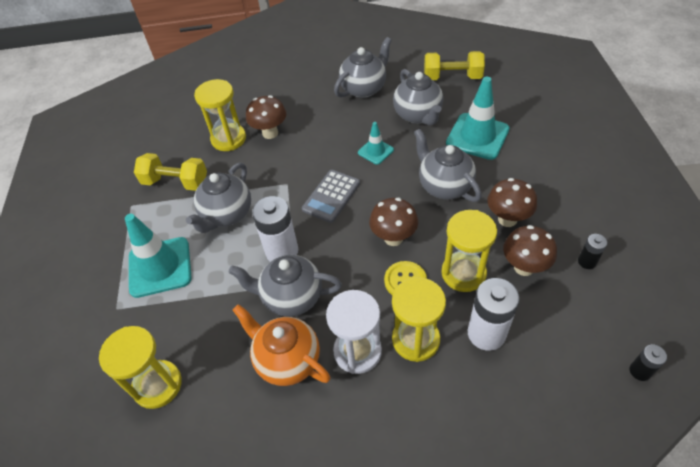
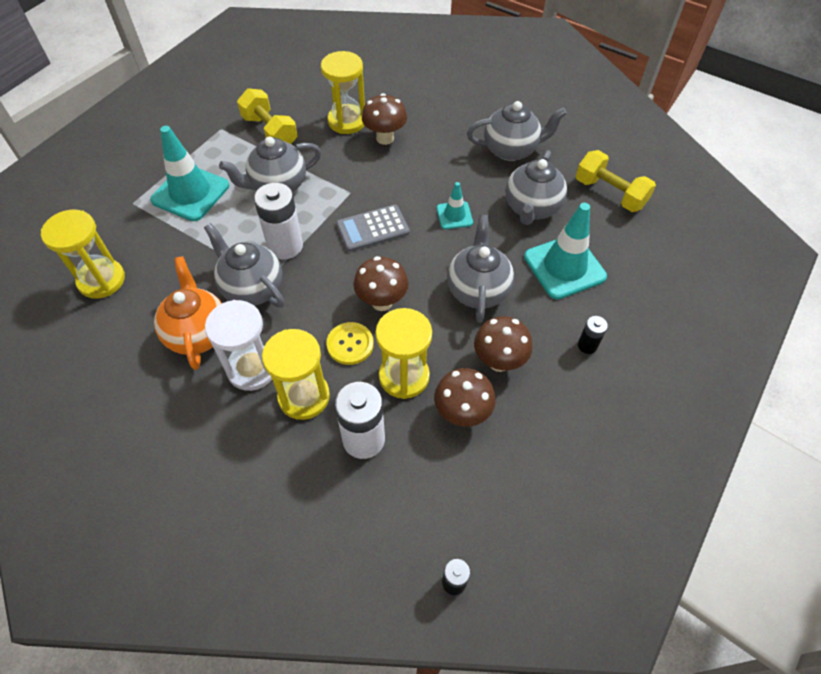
camera: 35 degrees right, 5 degrees up
(587, 262) = (525, 455): black battery -> black battery (587, 345)

